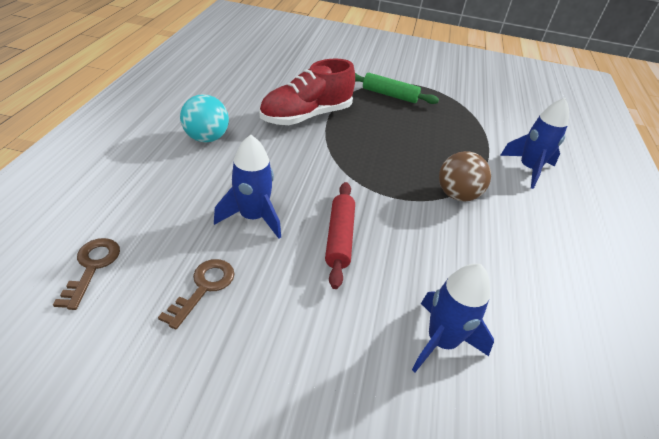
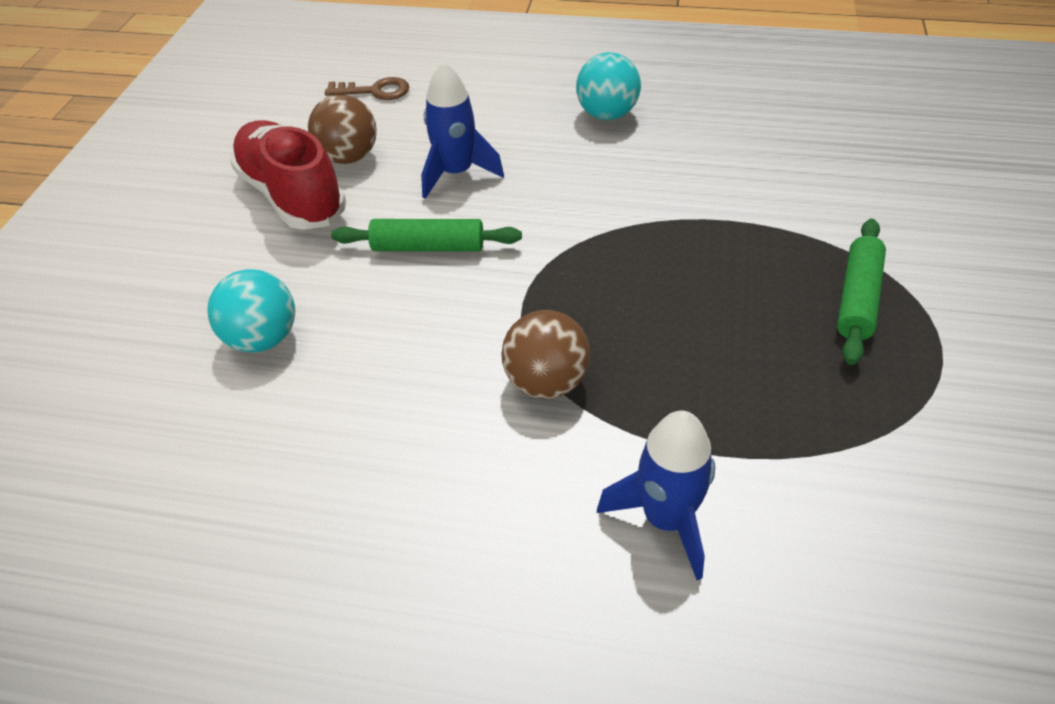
camera: 95 degrees right, 5 degrees up
(204, 287) = (349, 157): brown key -> brown ball
(306, 116) = (711, 195): red shoe -> red shoe (292, 195)
(339, 238) = (428, 247): red rolling pin -> green rolling pin
(441, 341) = (263, 338): blue rocket -> turquoise ball

